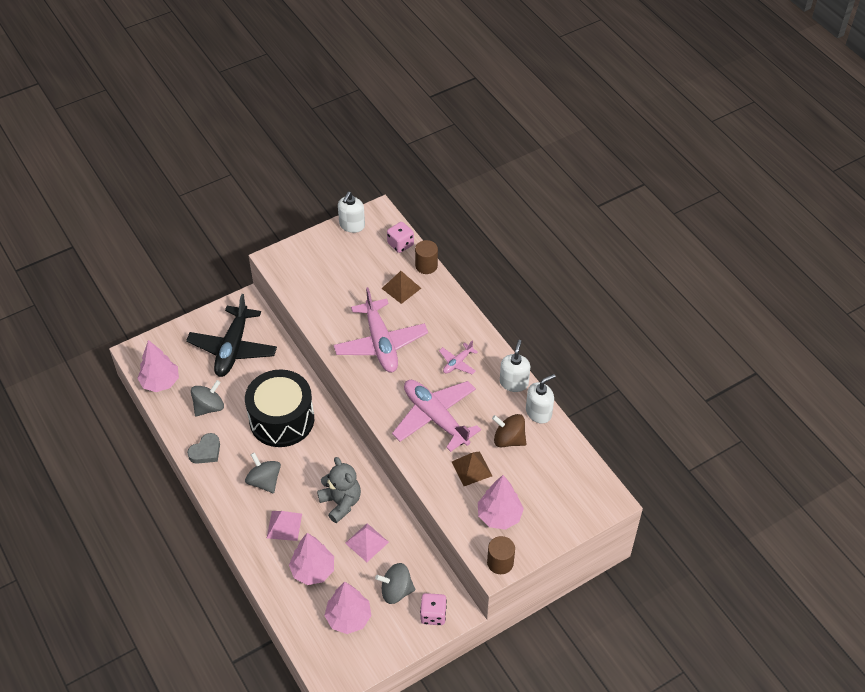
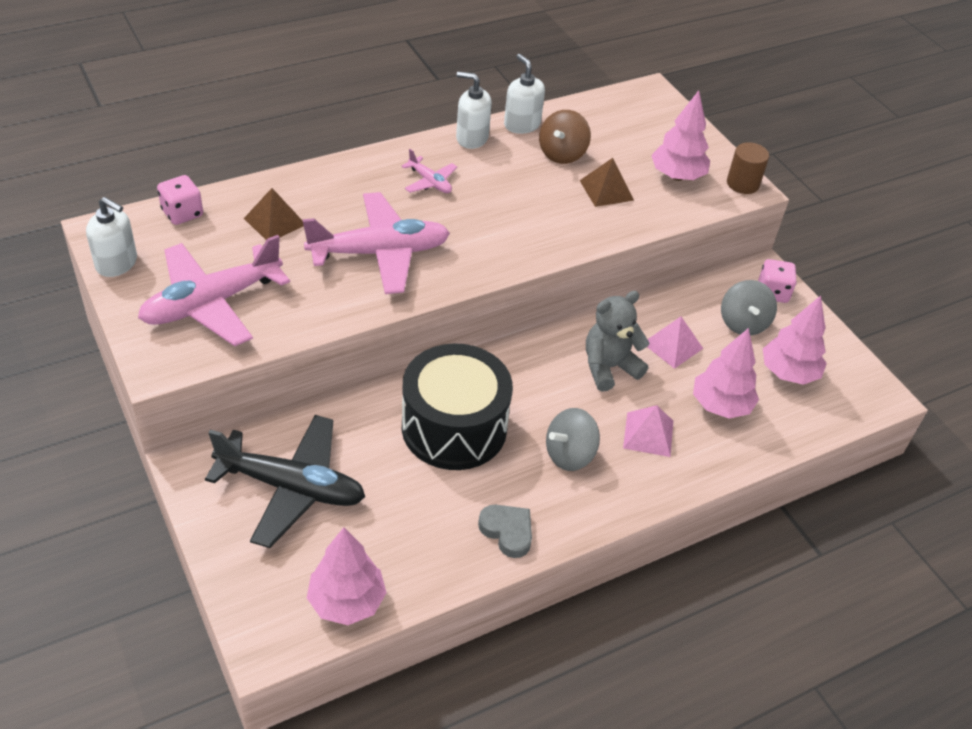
camera: 90 degrees left, 5 degrees down
(209, 407) = (415, 526): grey spinning top -> none
(426, 266) = (237, 191): brown cylinder -> none
(435, 418) = (522, 212): pink plane -> pink plane (211, 303)

